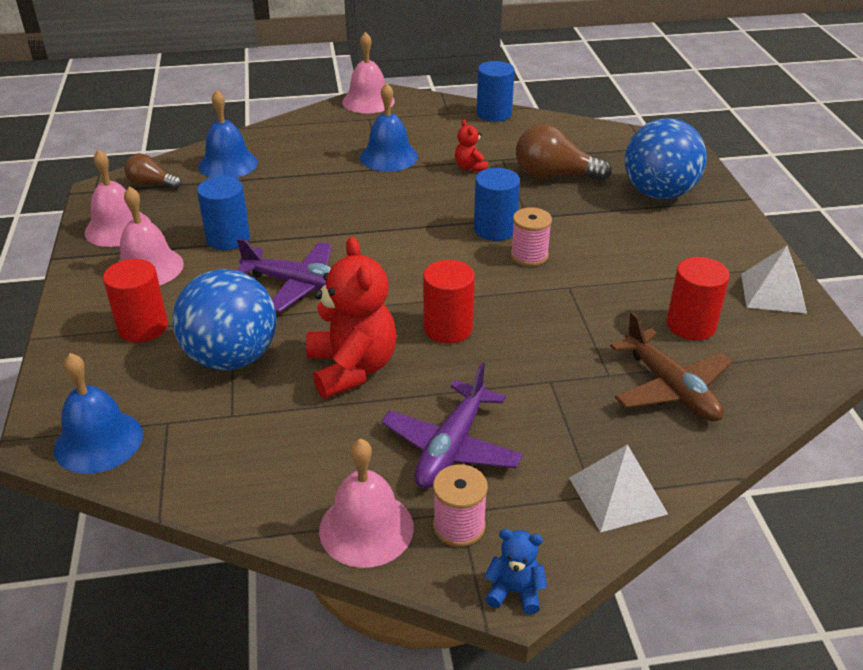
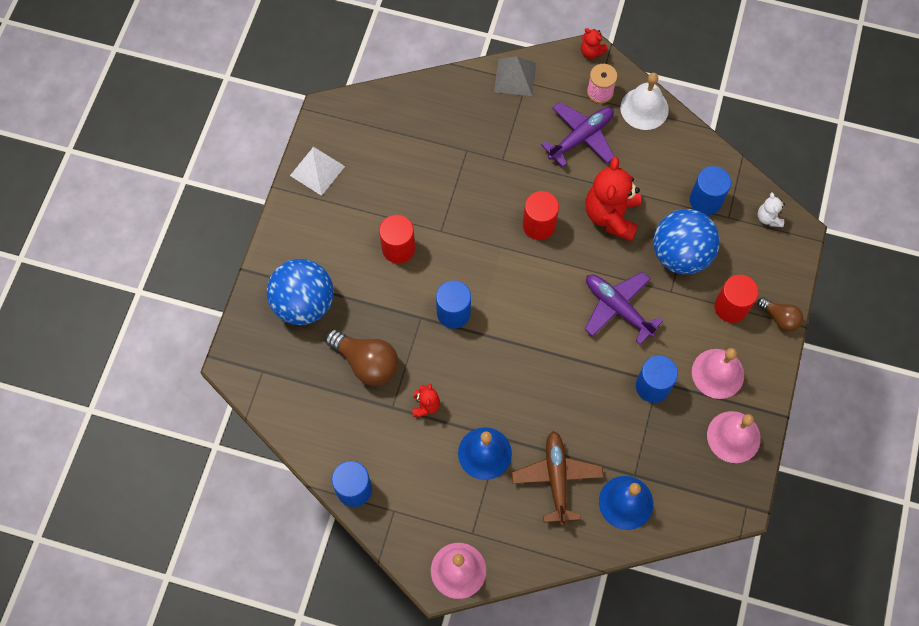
camera: 155 degrees left, 30 degrees up
(98, 441) = (768, 218): blue bell -> white teddy bear
(151, 184) = (698, 495): brown light bulb -> brown light bulb (780, 318)
(211, 430) = (705, 201): none -> blue cylinder
(366, 528) = (644, 108): pink bell -> white bell
(515, 591) = (591, 52): blue teddy bear -> red teddy bear
(529, 255) = (447, 273): pink spool -> none
(617, 495) = (515, 77): white pyramid -> grey pyramid
(671, 388) = (440, 126): brown plane -> brown plane (556, 478)
(691, 325) = (390, 166): red cylinder -> red cylinder (398, 248)

